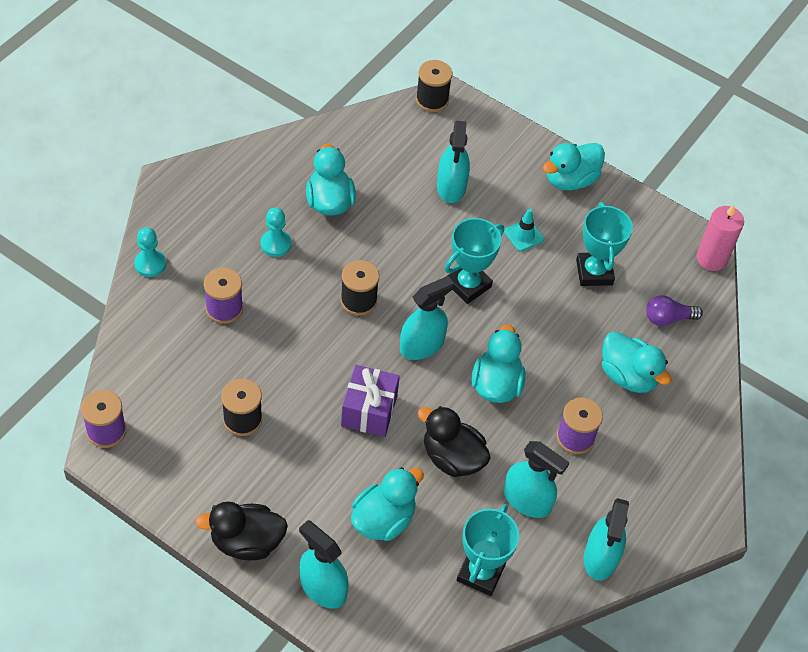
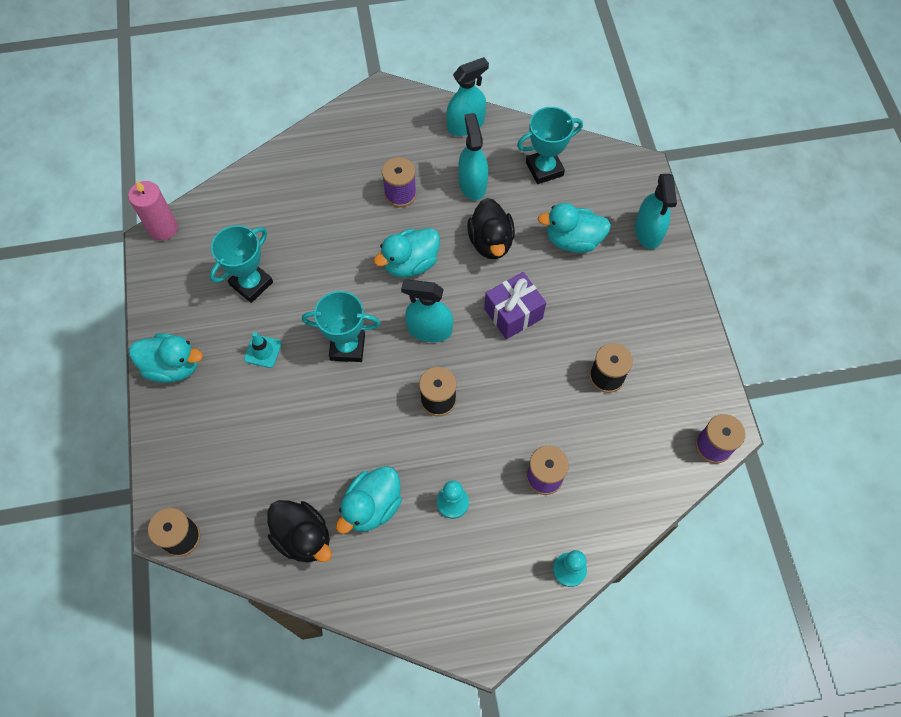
camera: 130 degrees left, 10 degrees up
(246, 542) = (674, 293): black duck -> black duck (303, 537)
(451, 187) = (265, 438): turquoise spray bottle -> none
(628, 376) = (320, 202): turquoise duck -> none
(668, 318) = (247, 215): purple light bulb -> none

